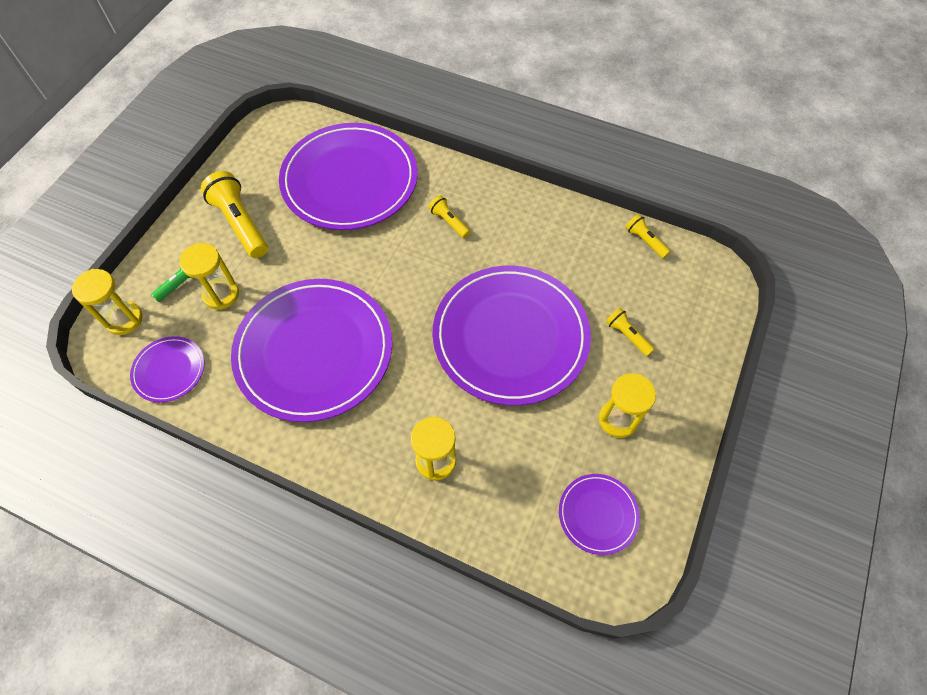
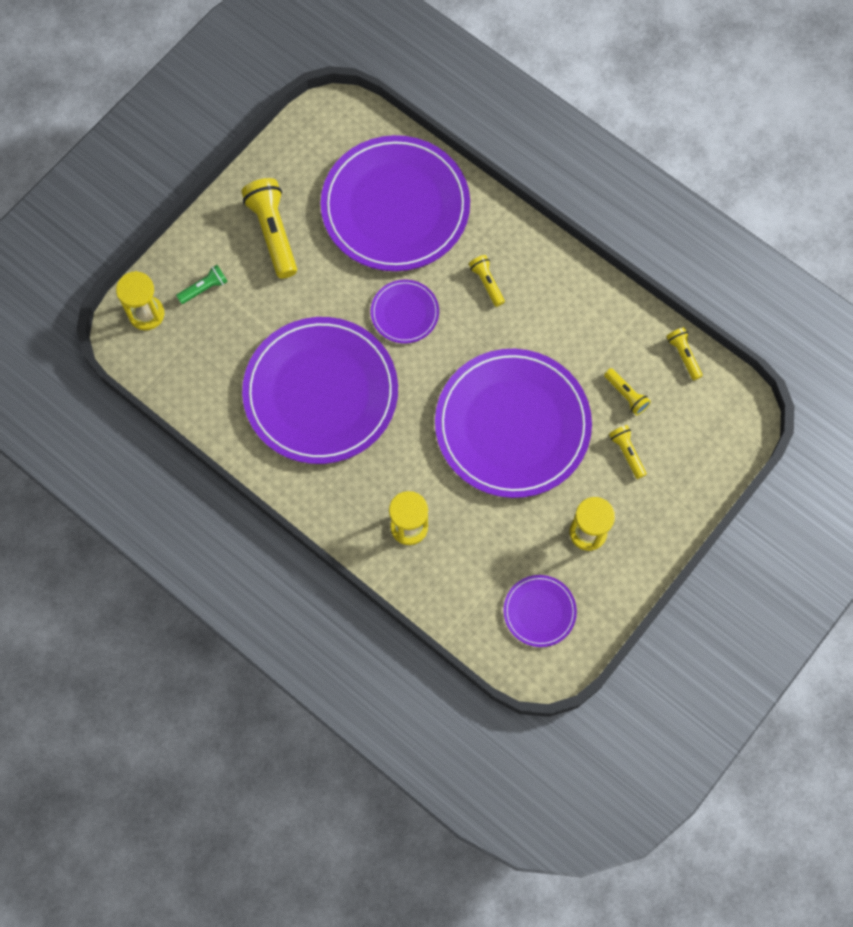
camera: 15 degrees right, 10 degrees up
(169, 370) = (182, 378): purple plate -> purple plate (404, 313)
(221, 294) = (242, 310): yellow hourglass -> none
(607, 285) = (626, 395): none -> yellow flashlight

